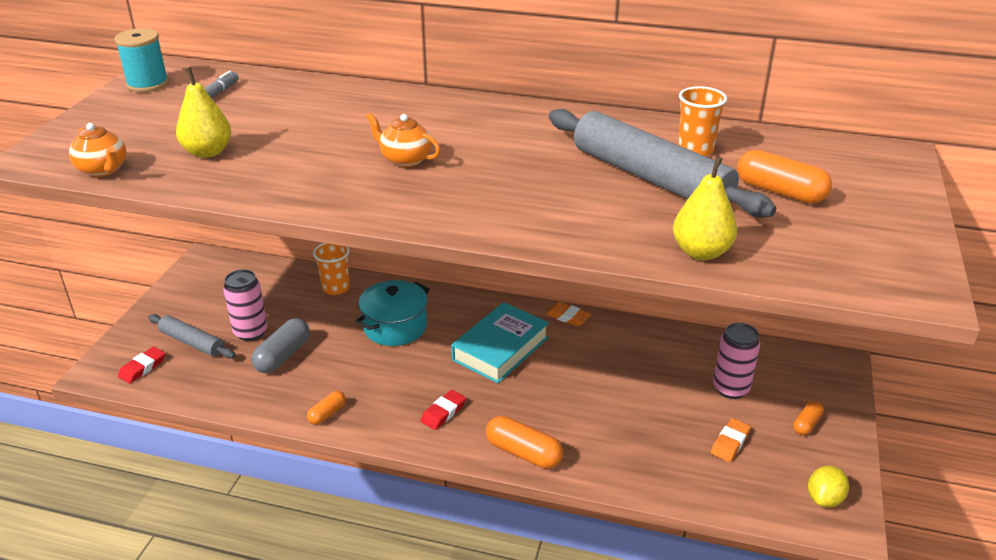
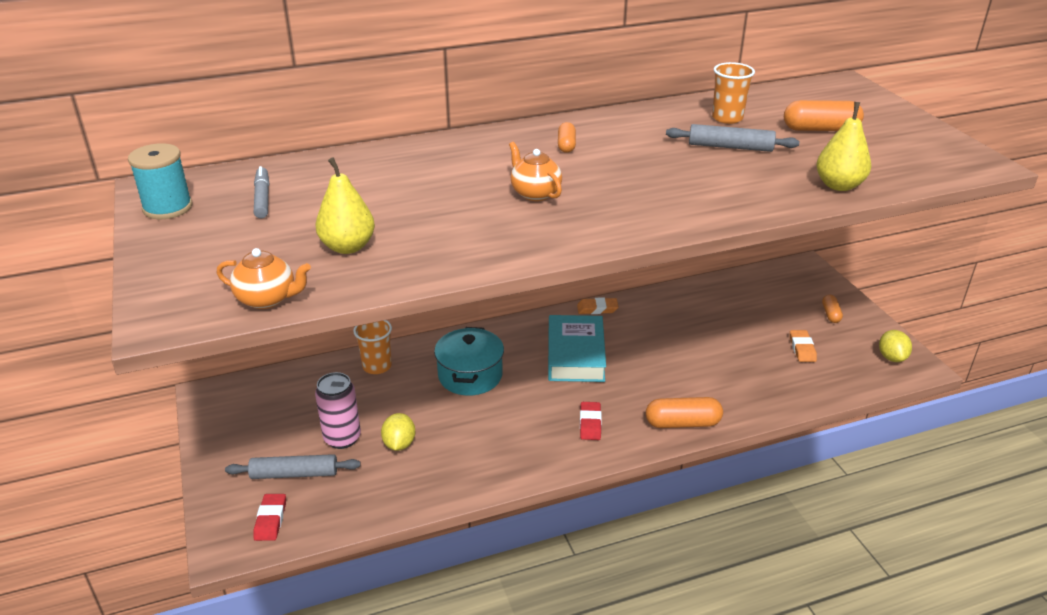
camera: 35 degrees left, 0 degrees up
(283, 356) = (399, 444): grey capsule -> yellow lemon
(327, 414) = (498, 471): orange capsule -> orange capsule (566, 145)
(405, 159) = (535, 193): orange teapot -> orange teapot turned 60 degrees clockwise
(650, 178) = (730, 147): grey rolling pin -> grey rolling pin, size x0.54
(730, 389) = (762, 312): pink can -> none

